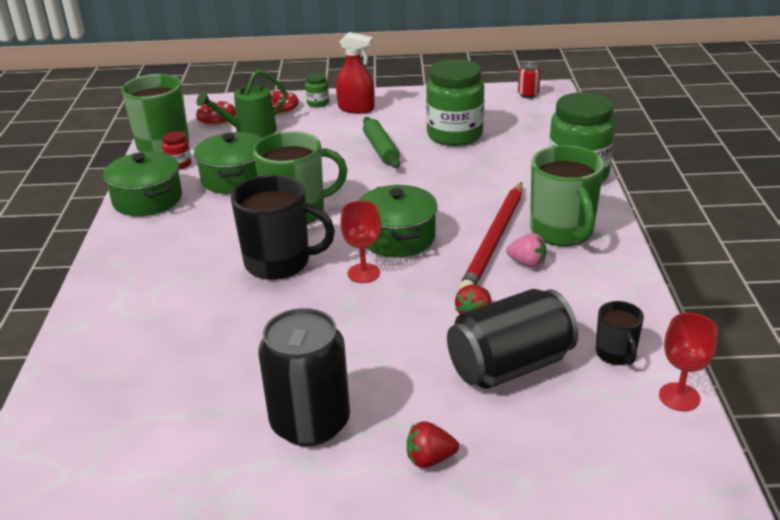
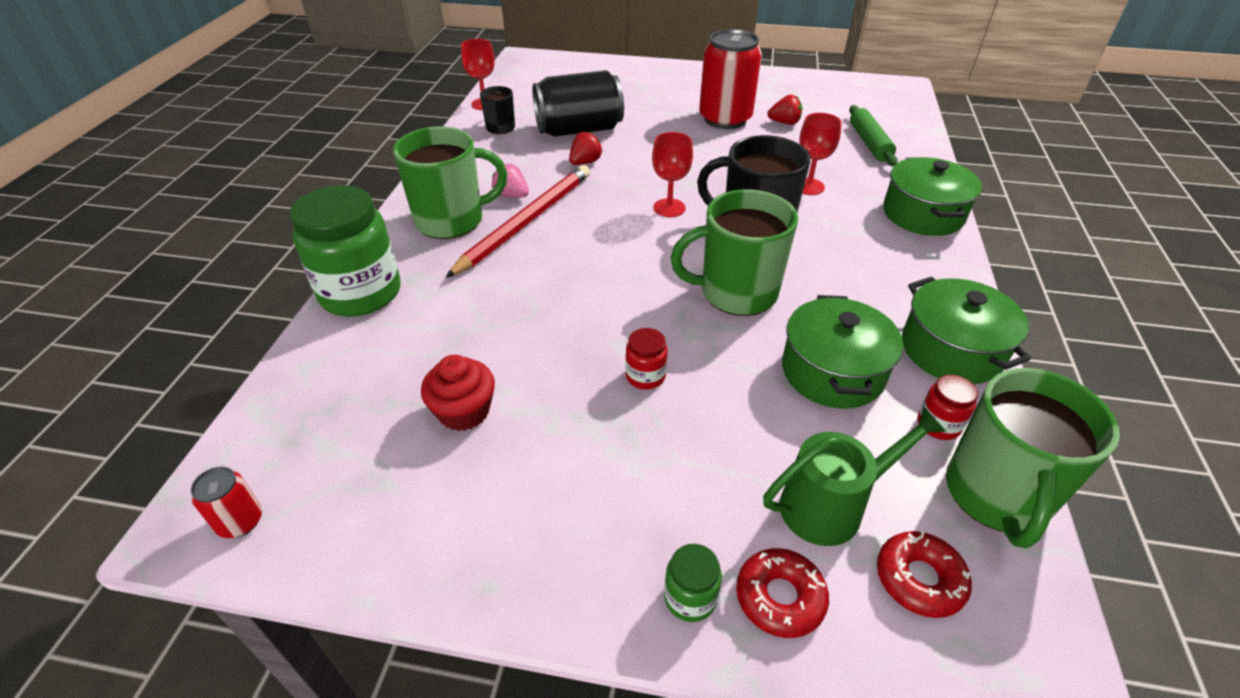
camera: 170 degrees left, 10 degrees up
(214, 320) = (808, 186): none -> red goblet
(310, 423) = (725, 119): black can -> red can
(355, 161) = (645, 376): none -> red jar
(356, 108) = (608, 550): red spray bottle -> none
(381, 149) = (597, 397): green rolling pin -> green rolling pin (869, 143)
(397, 237) = (624, 240): green pot -> green pot (923, 214)
(430, 459) = (654, 97): red strawberry -> red strawberry (784, 123)
(454, 135) = (464, 411): green jar -> red cupcake
(562, 232) = (452, 220): green mug -> green mug turned 75 degrees clockwise

